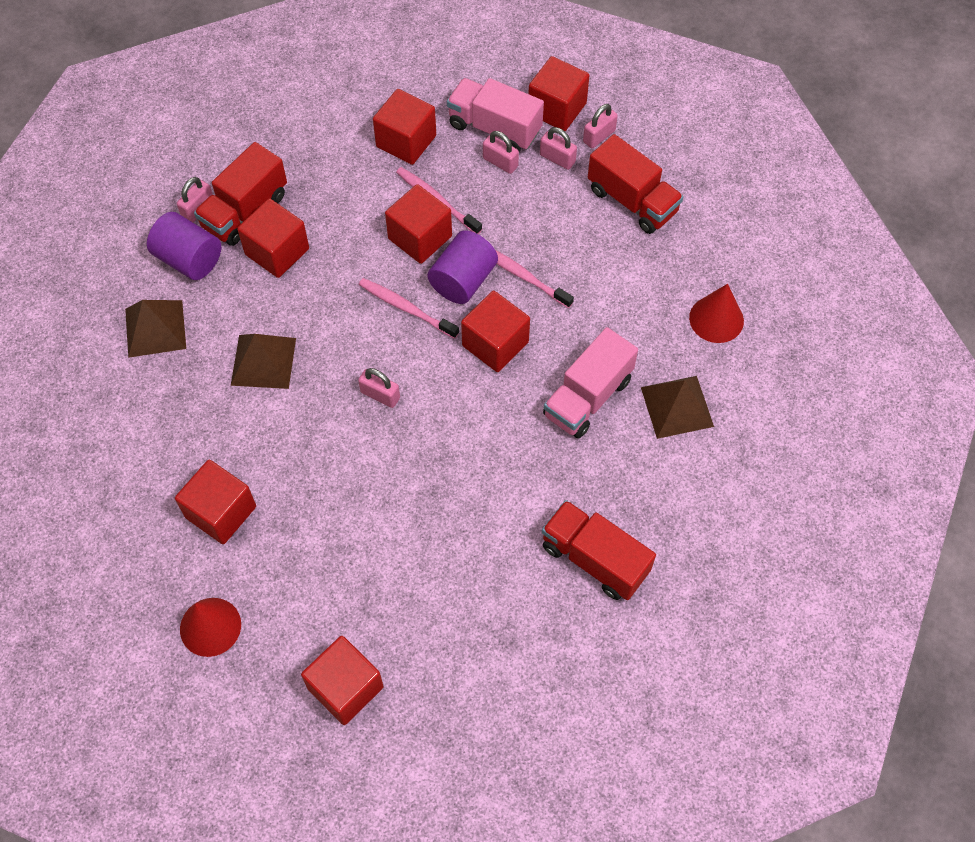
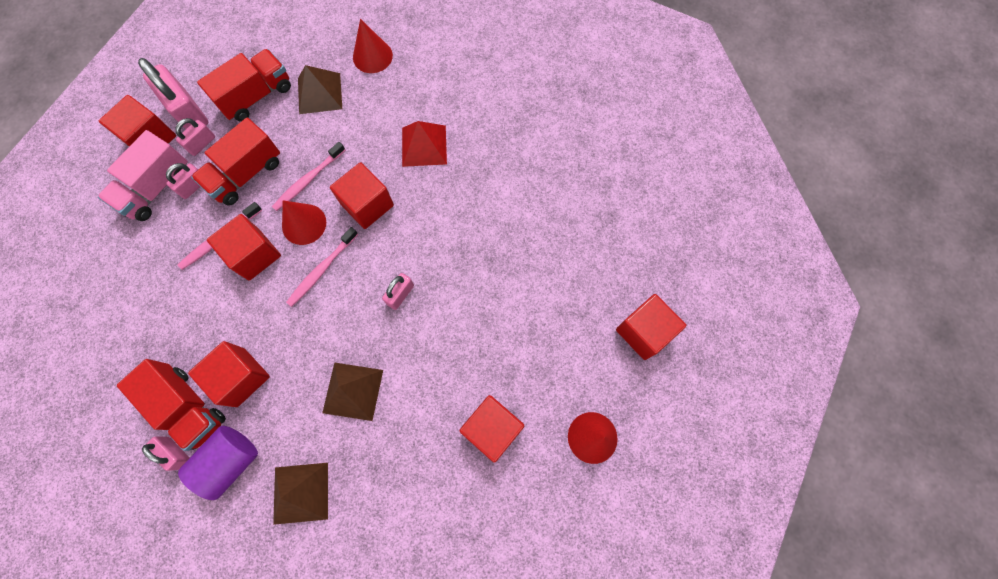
camera: 85 degrees left, 10 degrees up
(406, 141) = (150, 260): red cube -> none
(463, 280) = (304, 224): purple cylinder -> red cone
(587, 397) = (424, 145): pink truck -> red pyramid
(594, 559) = (552, 155): red truck -> red truck (246, 174)
(599, 136) = (188, 112): pink padlock -> pink padlock, size x1.87
(677, 407) = (440, 90): brown pyramid -> brown pyramid (320, 93)

